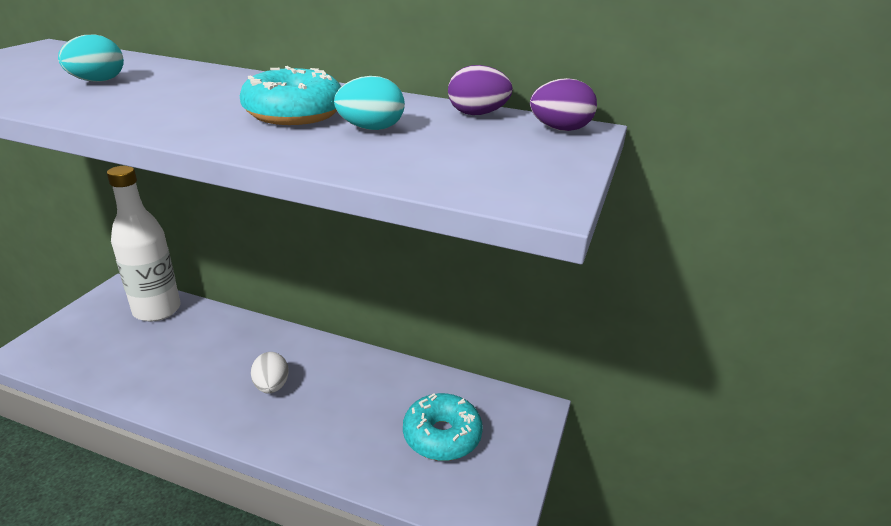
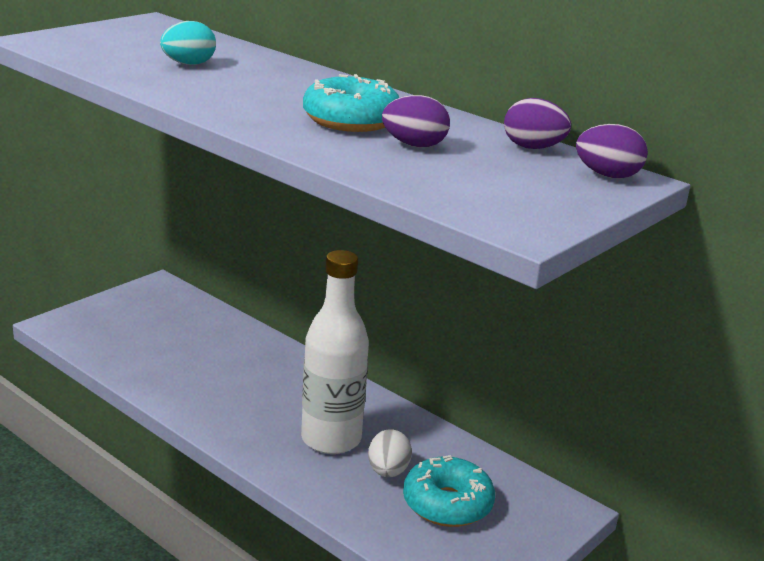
camera: 20 degrees right, 5 degrees down
(157, 310) = (192, 314): white bottle -> white bottle (331, 439)
(271, 386) = (284, 413): white egg -> white egg (388, 471)
(371, 128) = (414, 145): turquoise egg -> purple egg

